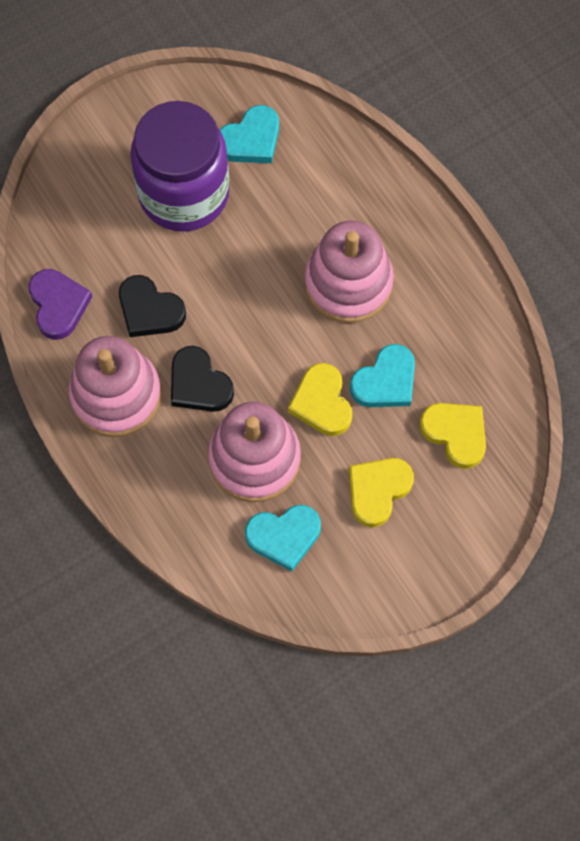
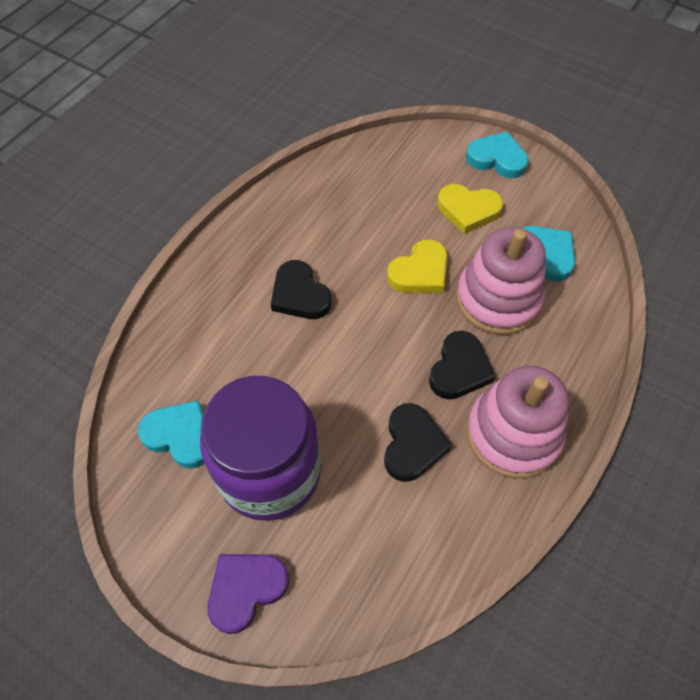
camera: 115 degrees left, 10 degrees down
(58, 305) = (455, 537): purple heart -> purple heart (246, 589)
(348, 283) = (300, 295): pink stacking toy -> black heart
(385, 381) = (375, 237): turquoise heart -> turquoise heart (497, 159)
(455, 434) = (392, 180): yellow heart -> none

